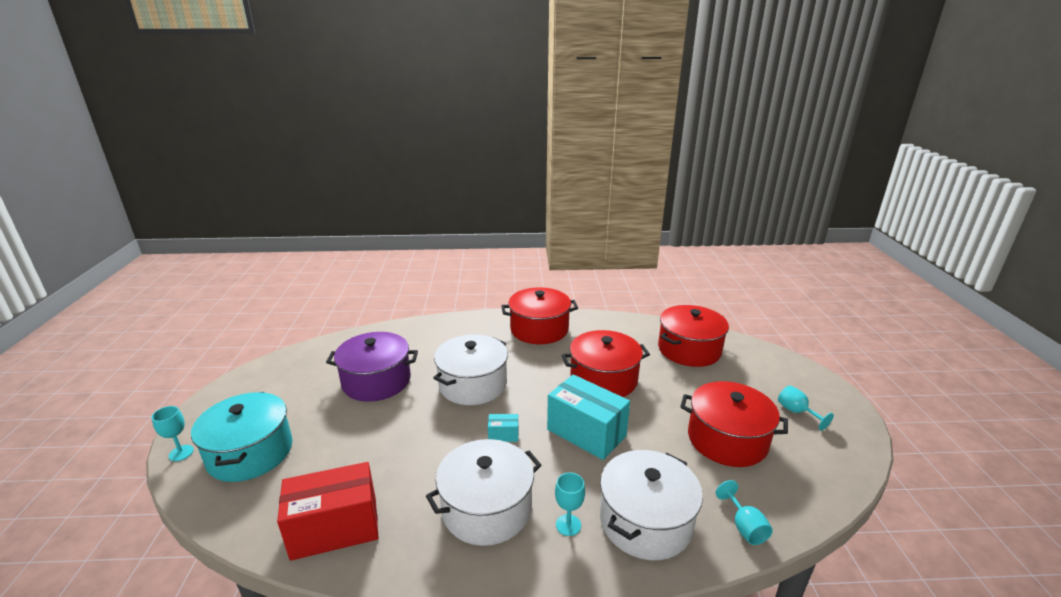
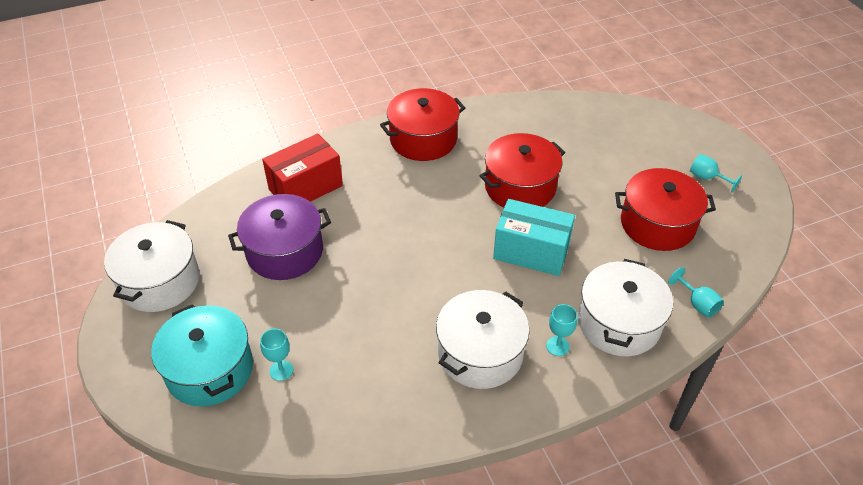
camera: 20 degrees left, 20 degrees up
(181, 453) = (133, 392): turquoise goblet -> turquoise goblet (281, 370)
(335, 528) = (354, 414): red box -> red box (306, 187)
(473, 384) = (391, 228): white pot -> white pot (160, 281)
(503, 435) = (455, 277): turquoise box -> none
(689, 349) = (588, 129): red pot -> none

